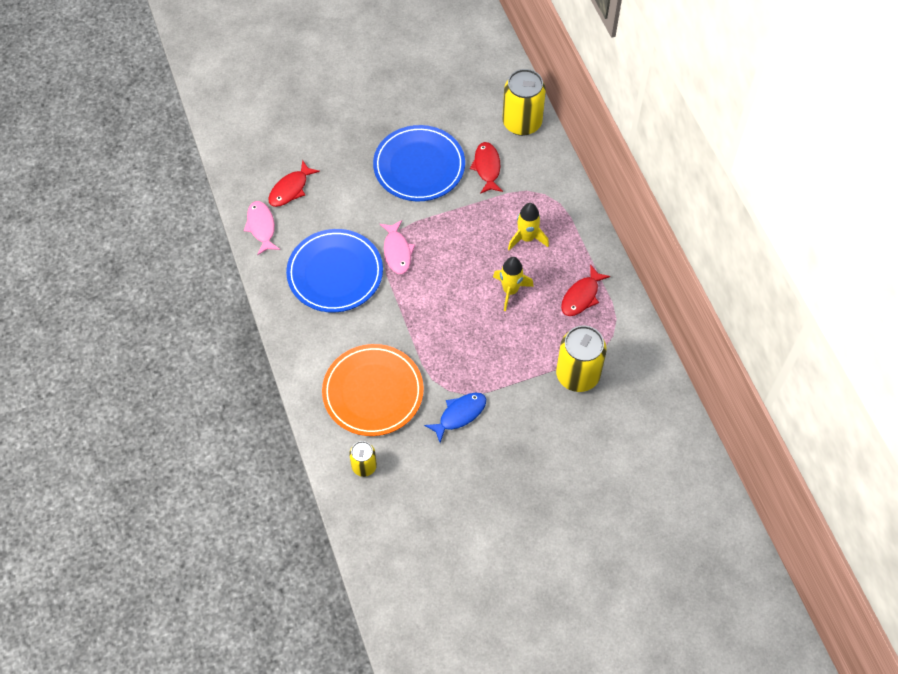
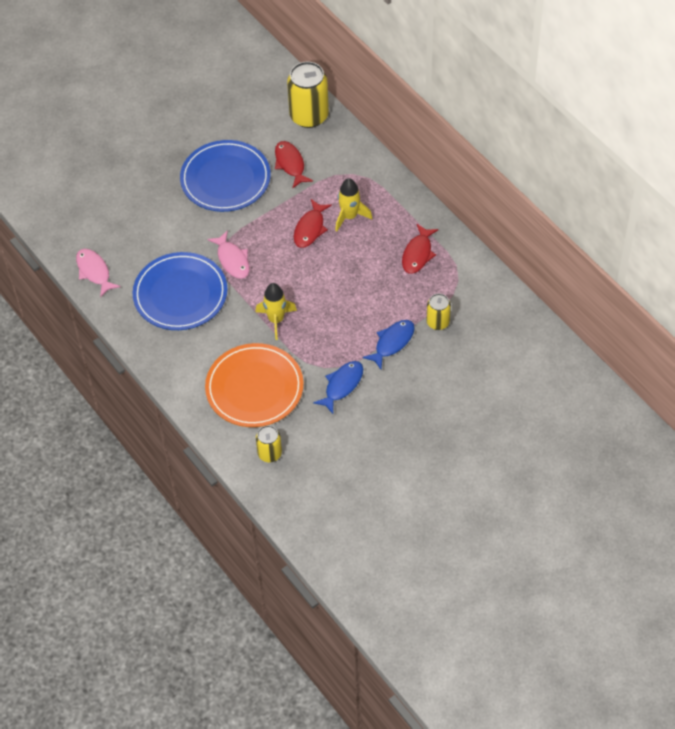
camera: 15 degrees left, 5 degrees down
(290, 189) = (110, 231): red fish -> red fish (310, 228)
(510, 291) = (350, 266): yellow rocket -> yellow rocket (276, 320)
(525, 384) = (392, 343): none -> blue fish
(577, 375) = (438, 322): yellow can -> yellow can, size x0.55

